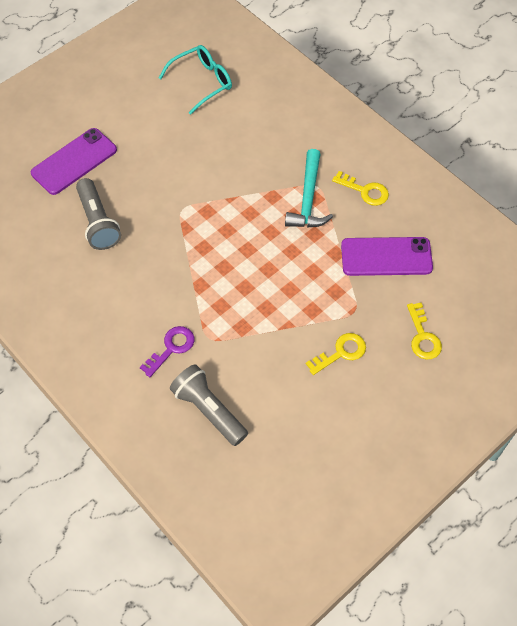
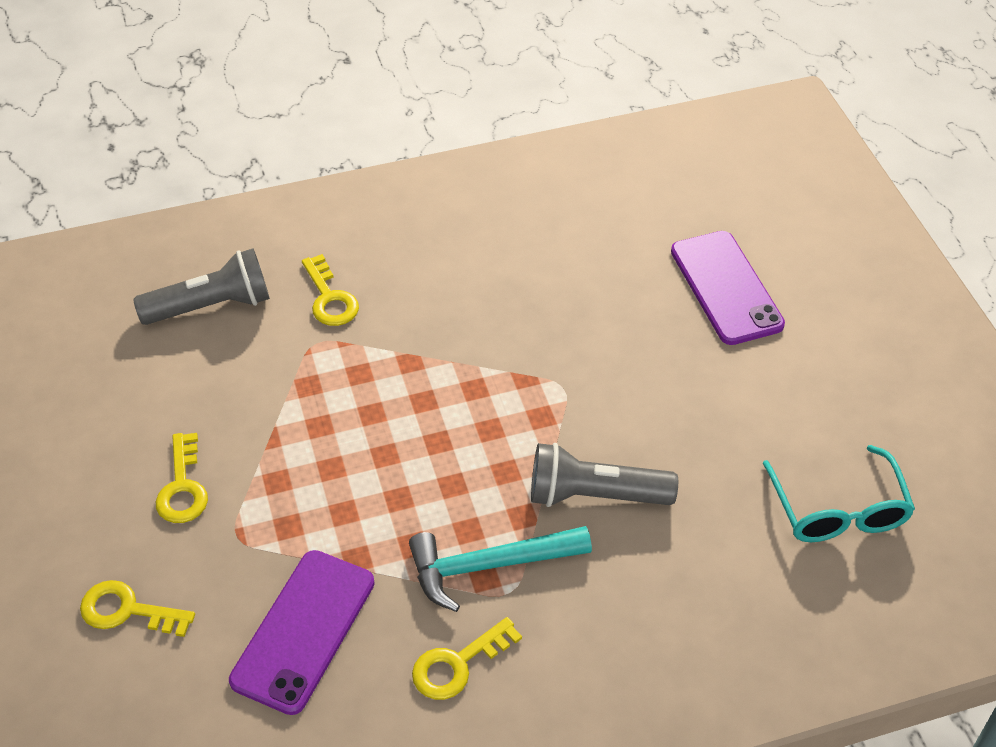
camera: 115 degrees right, 10 degrees down
(98, 222) = (592, 282): grey flashlight -> grey flashlight (594, 495)
(171, 348) = (330, 298): purple key -> yellow key
(308, 199) = (488, 566): turquoise hammer -> turquoise hammer turned 45 degrees counterclockwise

